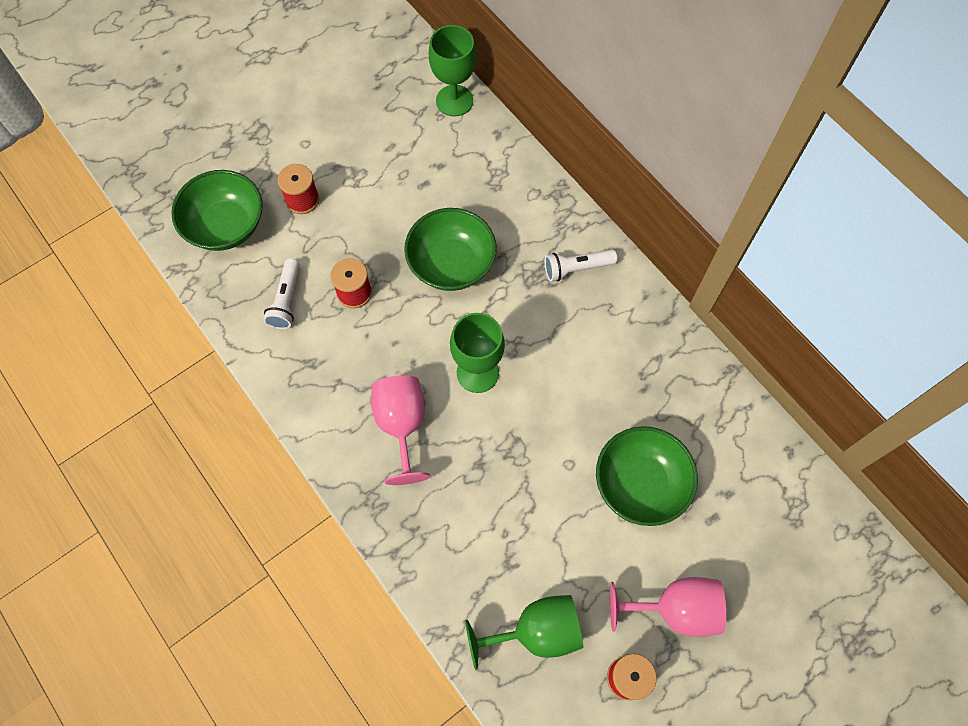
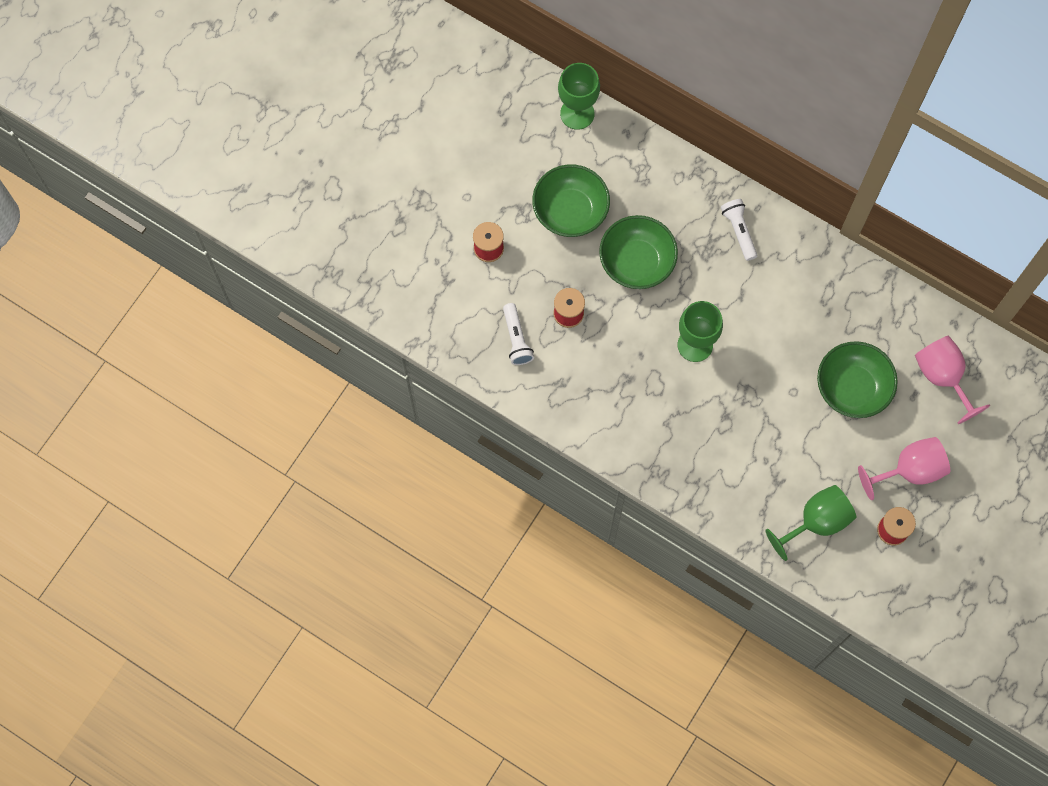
camera: 20 degrees left, 5 degrees up
(226, 226) = (435, 293): green bowl -> green bowl (570, 211)
(401, 425) = (653, 407): pink goblet -> pink goblet (942, 377)
(576, 268) = (739, 231): white flashlight -> white flashlight turned 105 degrees clockwise

